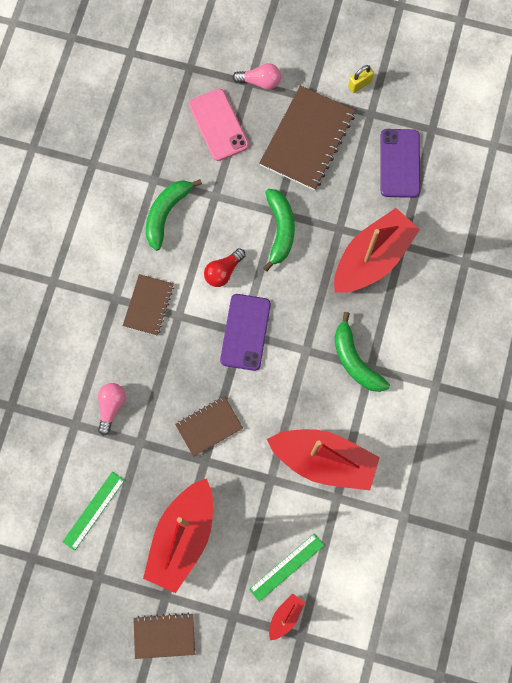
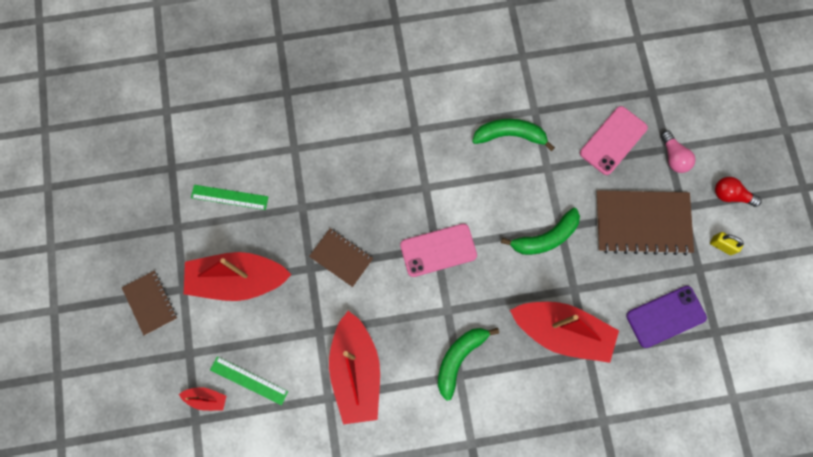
camera: 65 degrees right, 0 degrees up
(111, 407) = (321, 170): pink light bulb -> none
(148, 305) = (422, 159): brown notebook -> none
(223, 271) = (483, 206): red light bulb -> red light bulb (730, 195)
(245, 332) = (438, 250): purple phone -> pink phone

